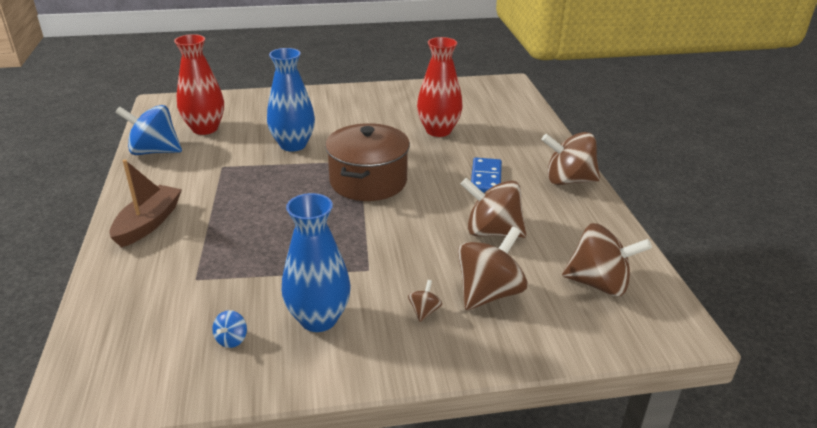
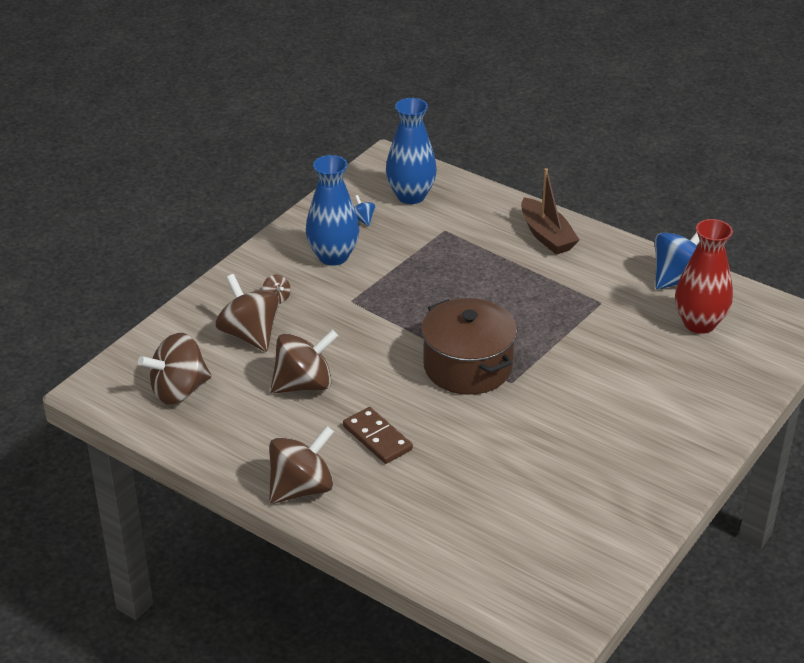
camera: 135 degrees right, 5 degrees up
(293, 145) = (595, 359): blue vase -> blue vase (411, 196)
(438, 131) = (505, 472): red vase -> none
(485, 178) = (377, 438): blue domino -> brown domino
(489, 293) = (249, 335): brown spinning top -> brown spinning top turned 150 degrees clockwise

